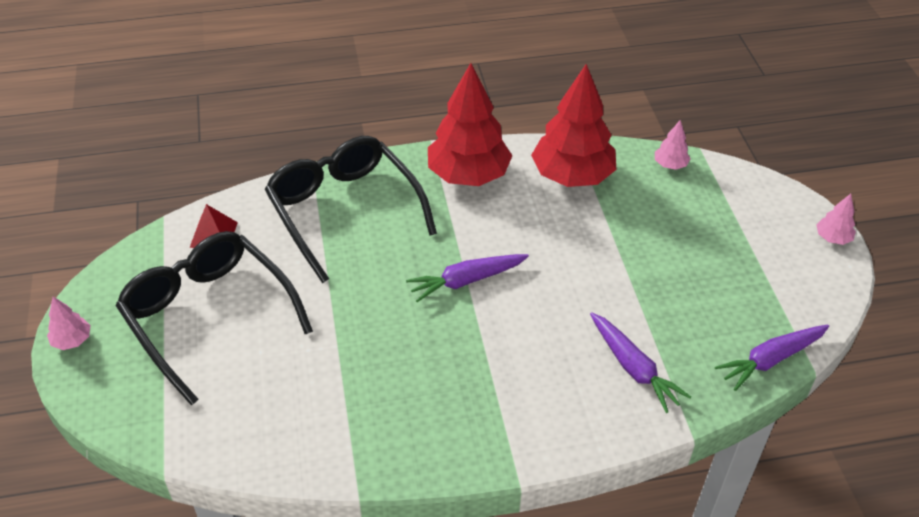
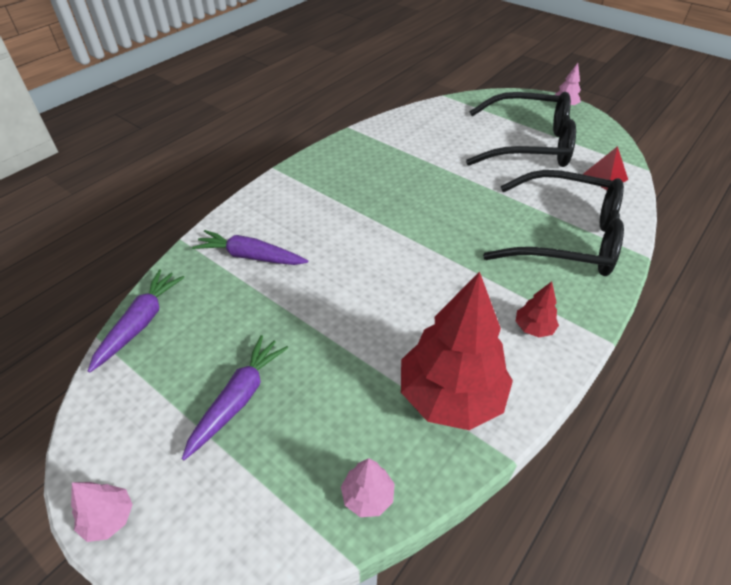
camera: 140 degrees right, 0 degrees up
(466, 281) = (422, 243): purple carrot -> purple carrot (238, 398)
(468, 175) = (533, 328): red tree -> red tree, size x0.43

